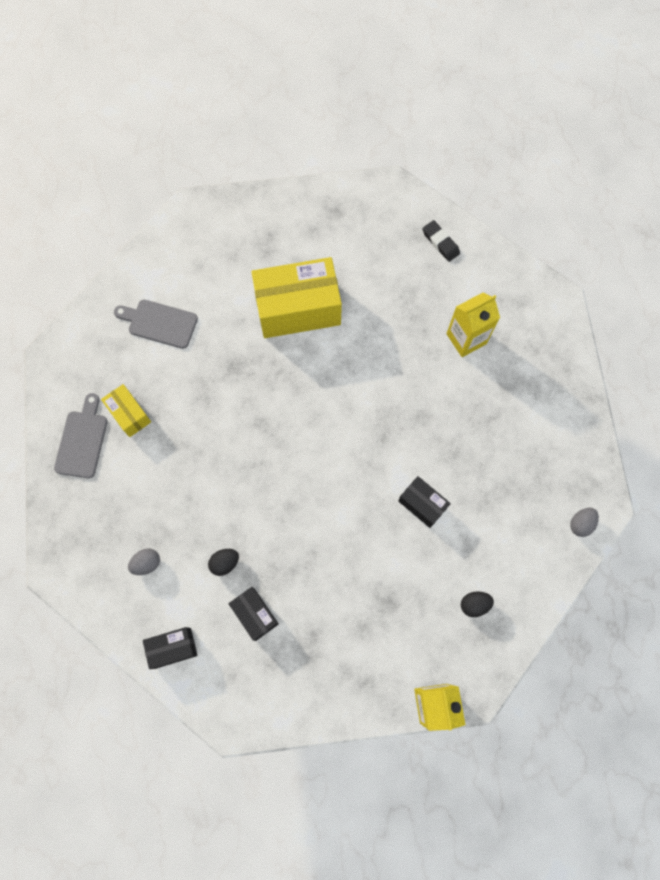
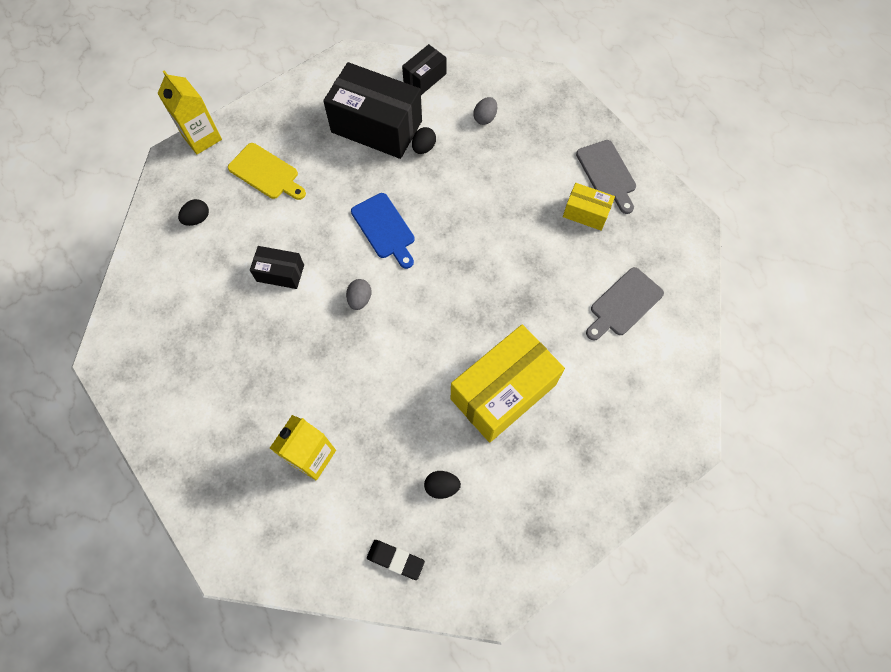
camera: 150 degrees right, 5 degrees down
(159, 323) = (624, 304): grey cutting board -> grey cutting board turned 150 degrees clockwise
(255, 614) = (376, 126): black box -> black box, size x2.01
(309, 497) = (384, 228): none -> blue cutting board
(383, 270) = (442, 486): none -> black egg
(388, 620) = (266, 173): none -> yellow cutting board
(580, 524) = (122, 331): grey egg -> grey egg (360, 299)

